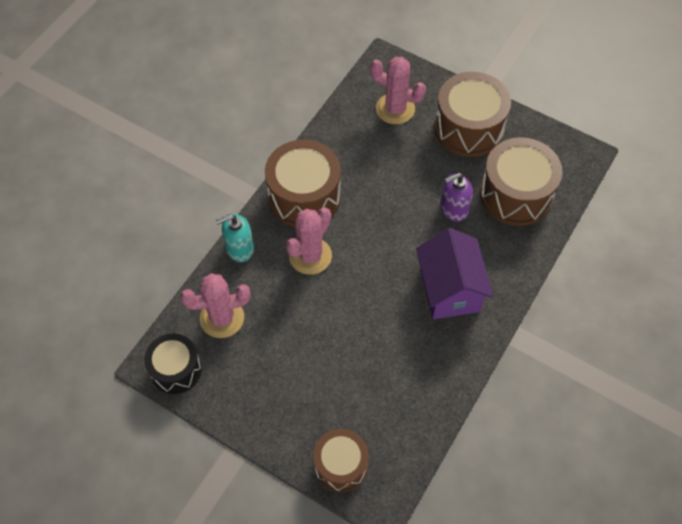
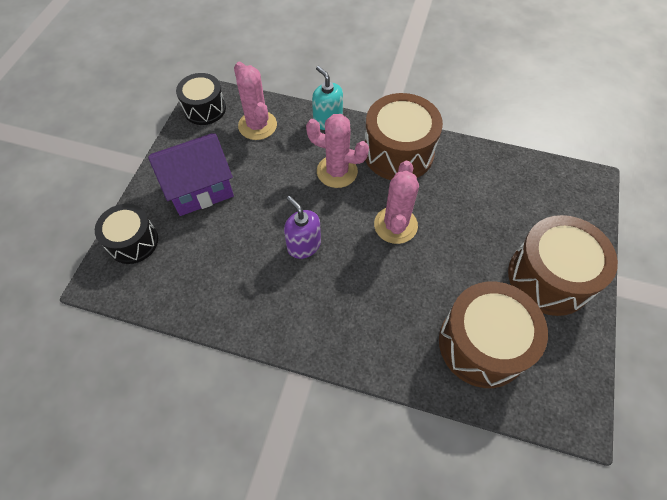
camera: 75 degrees right, 0 degrees up
(340, 465) = (133, 242): brown drum -> black drum
(395, 109) = (536, 203): pink cactus -> pink cactus (395, 225)
(449, 290) = (336, 297): purple house -> purple house (200, 189)
(453, 208) = (436, 282): purple soap dispenser -> purple soap dispenser (304, 245)

